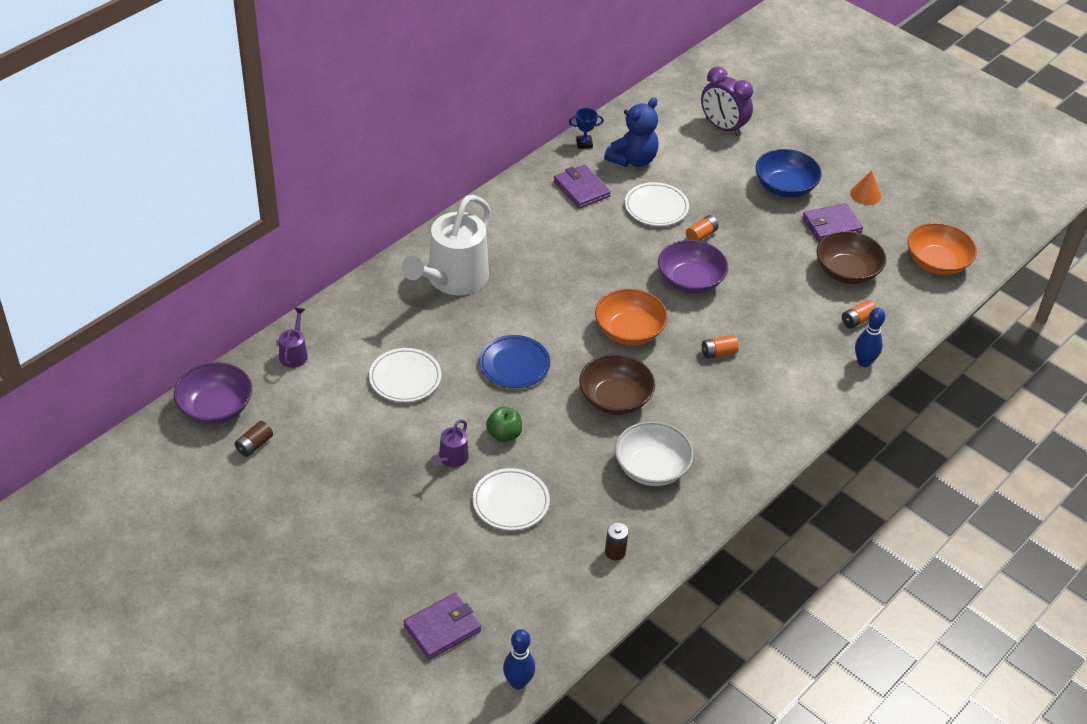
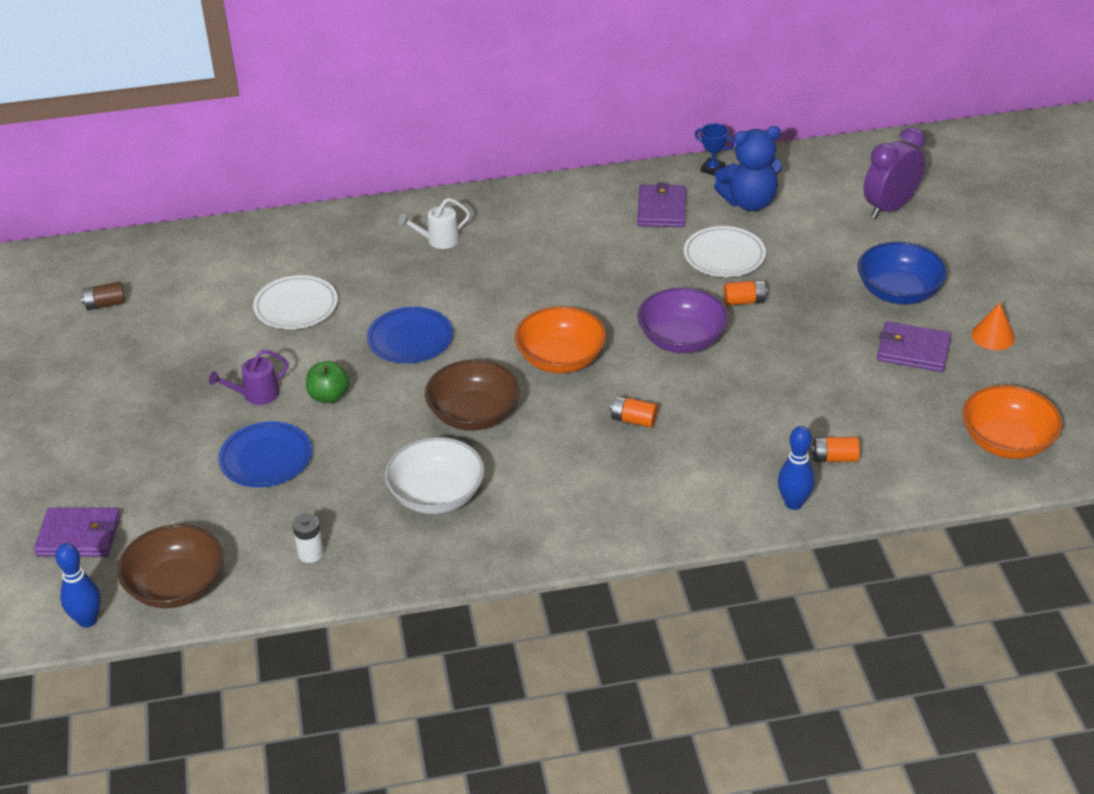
camera: 40 degrees right, 5 degrees down
(215, 408) = (110, 260): purple bowl -> none
(294, 354) = (224, 244): purple watering can -> none
(453, 279) = (439, 240): white watering can -> white watering can, size x0.44
(511, 502) = (266, 458): white plate -> blue plate
(615, 552) = (311, 553): brown battery -> white battery
(722, 127) = (889, 208): purple clock -> purple clock turned 60 degrees clockwise
(847, 271) = (878, 404): brown bowl -> brown bowl (176, 586)

